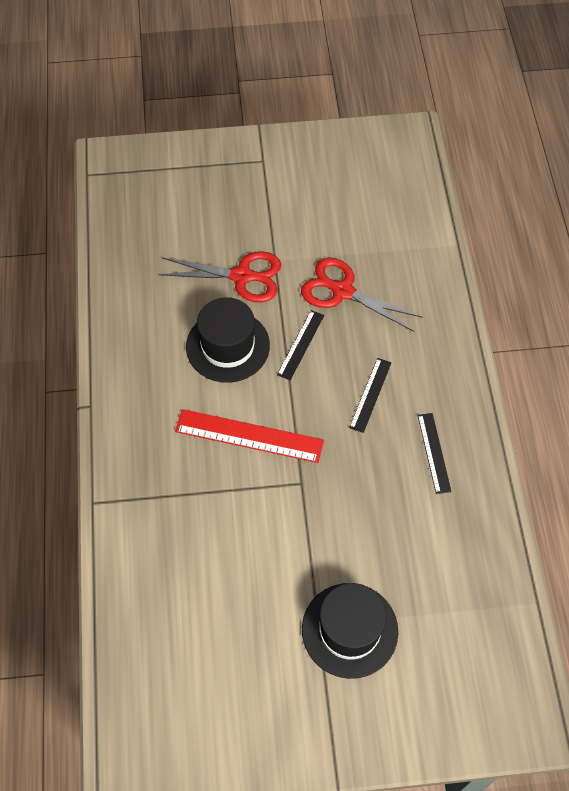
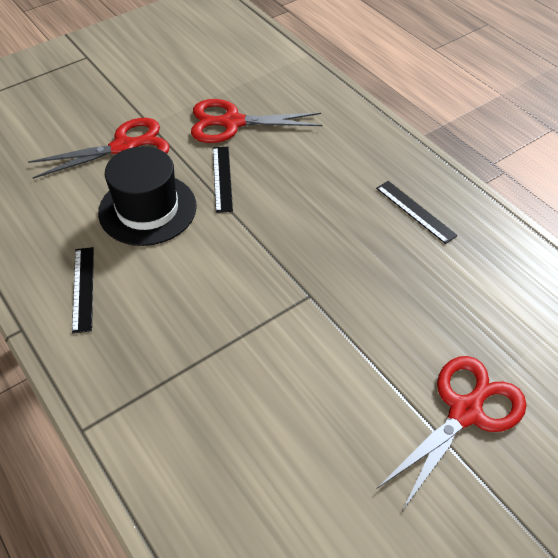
camera: 30 degrees left, 10 degrees down
(249, 436) = (224, 278): red ruler -> none
(349, 630) = (466, 411): black hat -> red scissors
(370, 394) = (320, 191): black ruler -> black ruler (83, 288)

